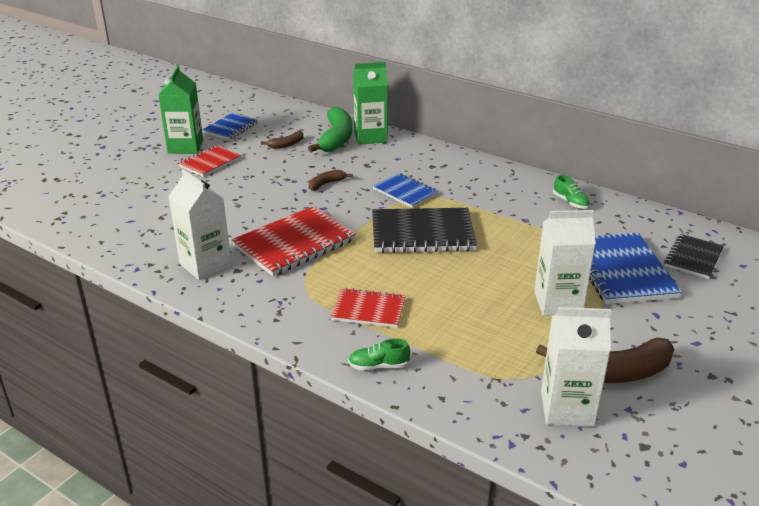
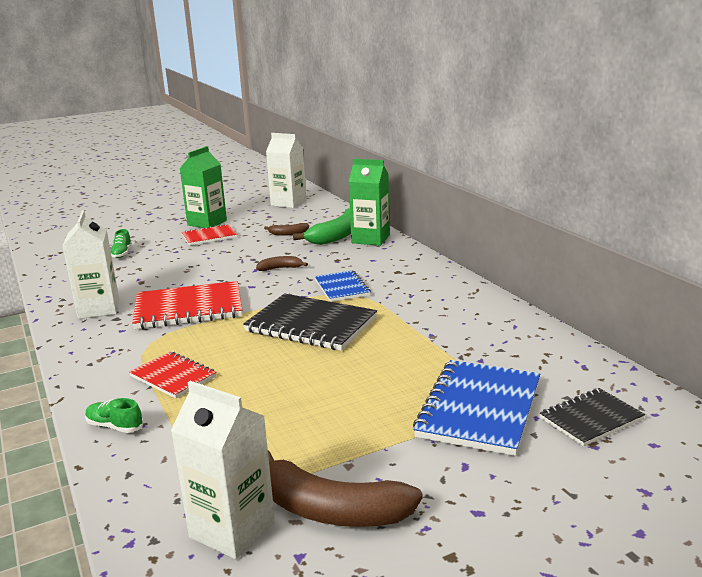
camera: 30 degrees right, 10 degrees down
(230, 128) = (260, 215): blue notebook -> none
(558, 303) = (363, 421): white carton -> white carton (288, 203)
(570, 202) = (505, 330): green shoe -> green shoe (122, 253)

